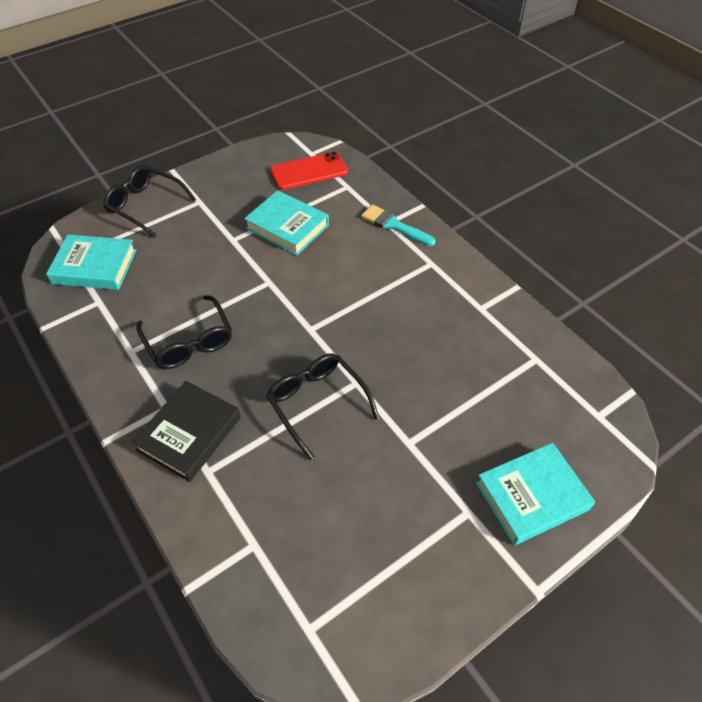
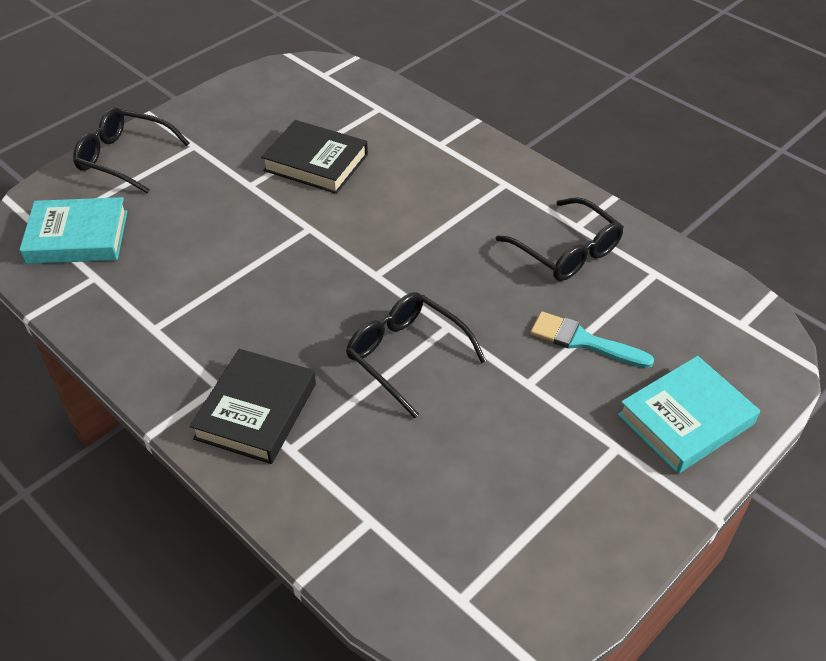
camera: 10 degrees left, 5 degrees down
(189, 342) = (227, 309): black glasses -> black glasses (567, 252)
(287, 227) = (316, 162): turquoise book -> black book
(309, 171) = (326, 96): red phone -> none
(394, 225) = (449, 146): turquoise brush -> turquoise brush (583, 341)

